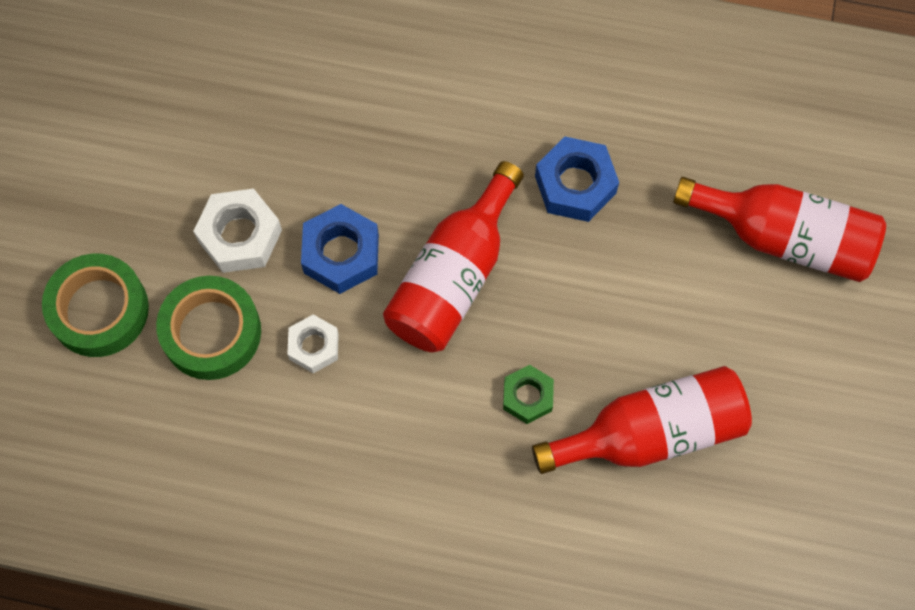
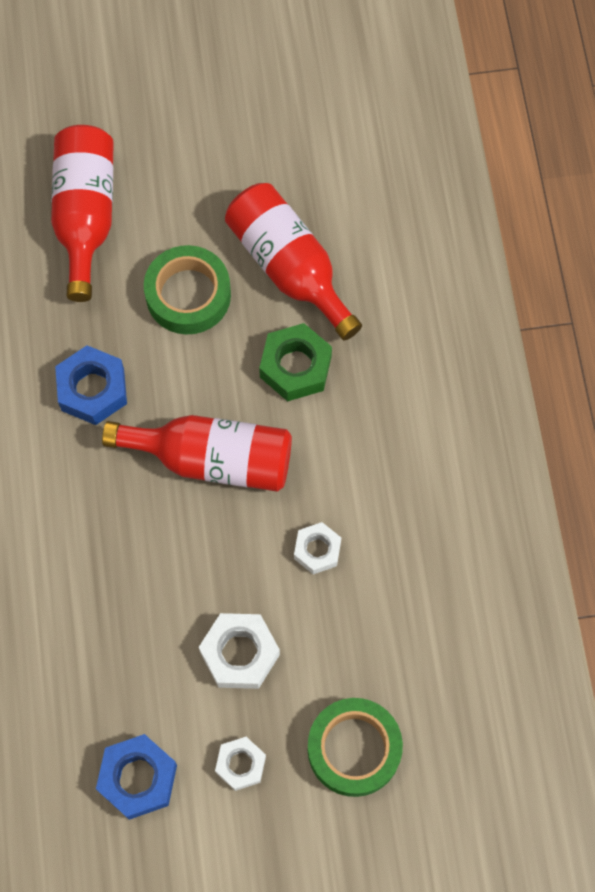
camera: 110 degrees left, 0 degrees up
(133, 201) = (240, 764): none -> white nut
(211, 332) = (337, 641): green tape -> green tape (188, 295)
(341, 254) = (225, 559): blue nut -> blue nut (138, 778)
(527, 396) = (295, 367): green nut -> green nut, size x1.56

